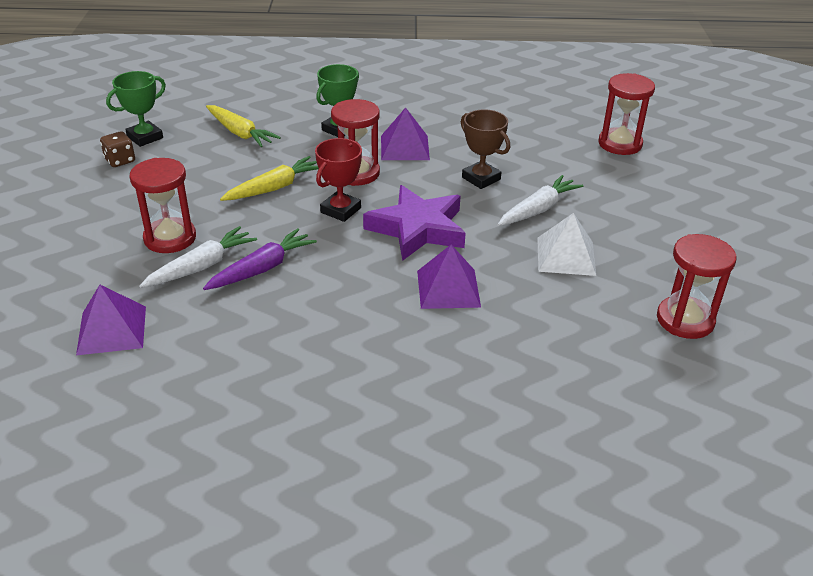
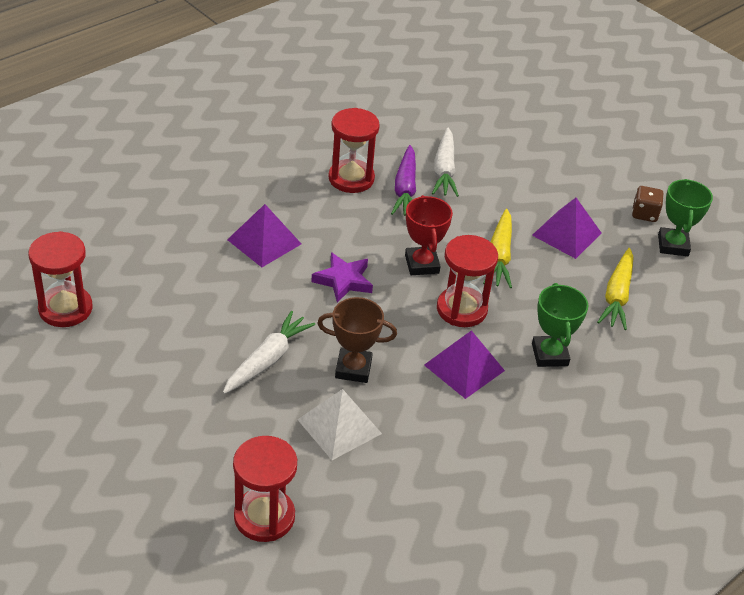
camera: 135 degrees right, 5 degrees up
(112, 330) = (428, 112): purple pyramid -> purple pyramid (567, 234)
(170, 238) = (496, 177): red hourglass -> red hourglass (351, 178)
(240, 133) = (617, 296): yellow carrot -> yellow carrot turned 75 degrees counterclockwise
(418, 229) = (343, 280): purple star -> purple star, size x0.59
(538, 209) = (267, 360): white carrot -> white carrot turned 150 degrees counterclockwise
(565, 256) = (202, 320): white pyramid -> white pyramid (339, 426)

